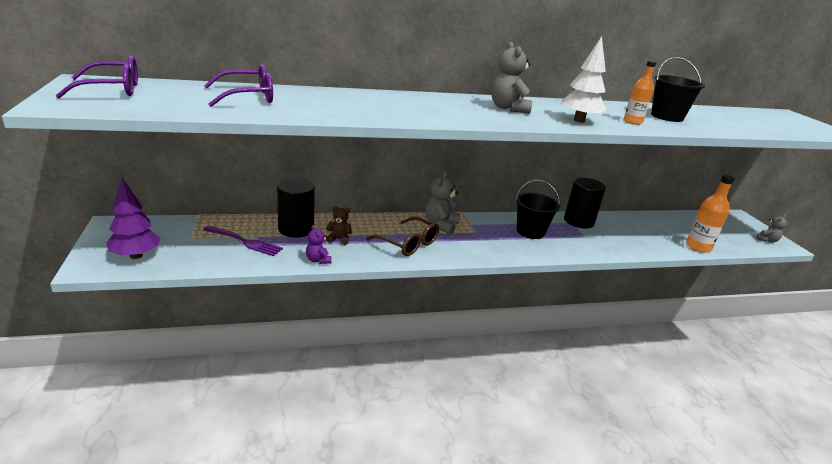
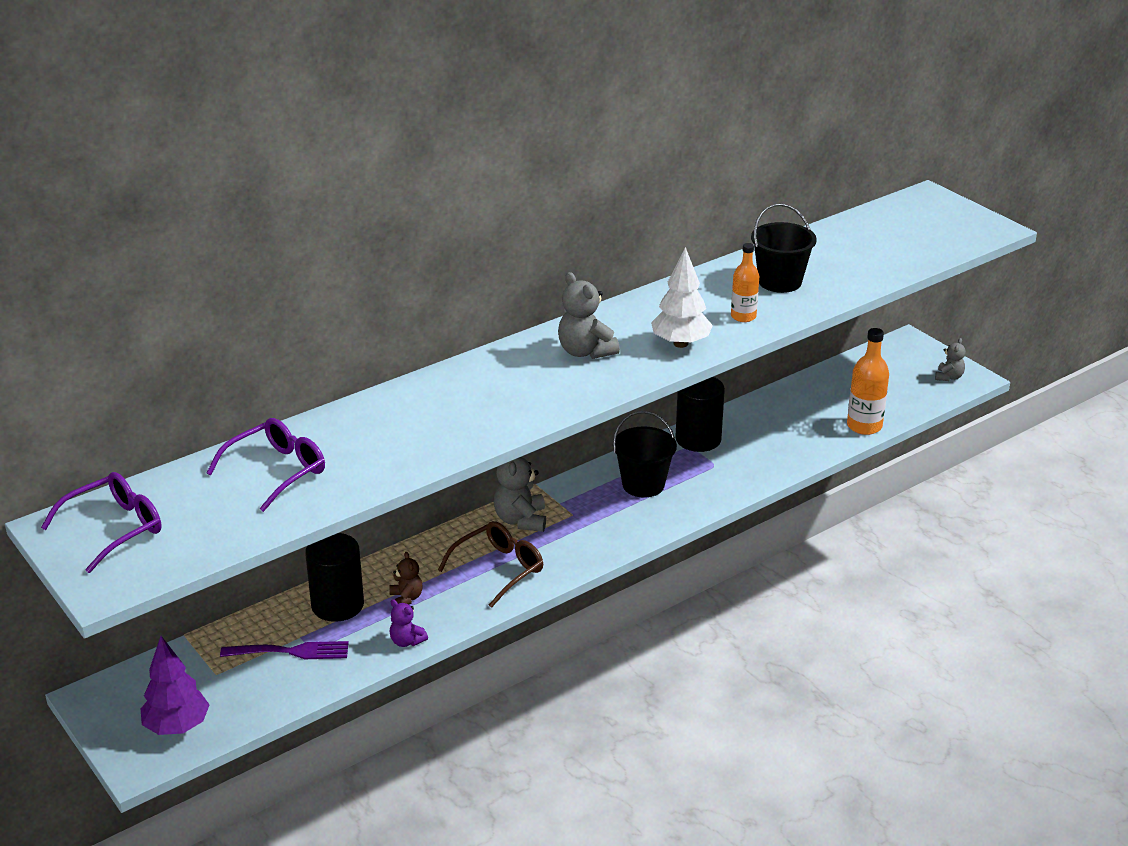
camera: 20 degrees left, 5 degrees up
(339, 239) = (406, 598): brown teddy bear -> brown teddy bear turned 90 degrees clockwise
(407, 243) = (498, 569): brown glasses -> brown glasses turned 60 degrees counterclockwise

